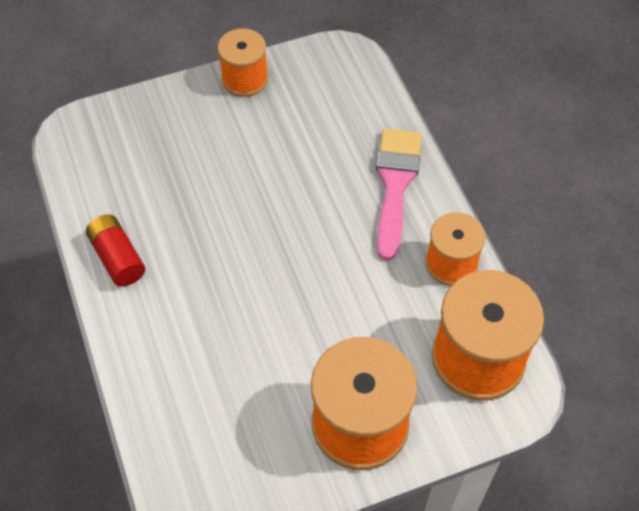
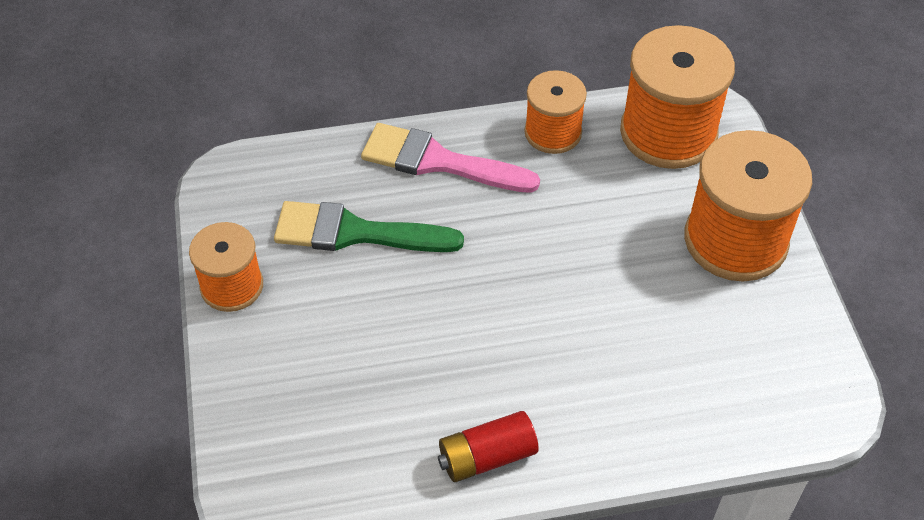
camera: 80 degrees left, 5 degrees down
(308, 142) = (355, 233): none -> green brush

